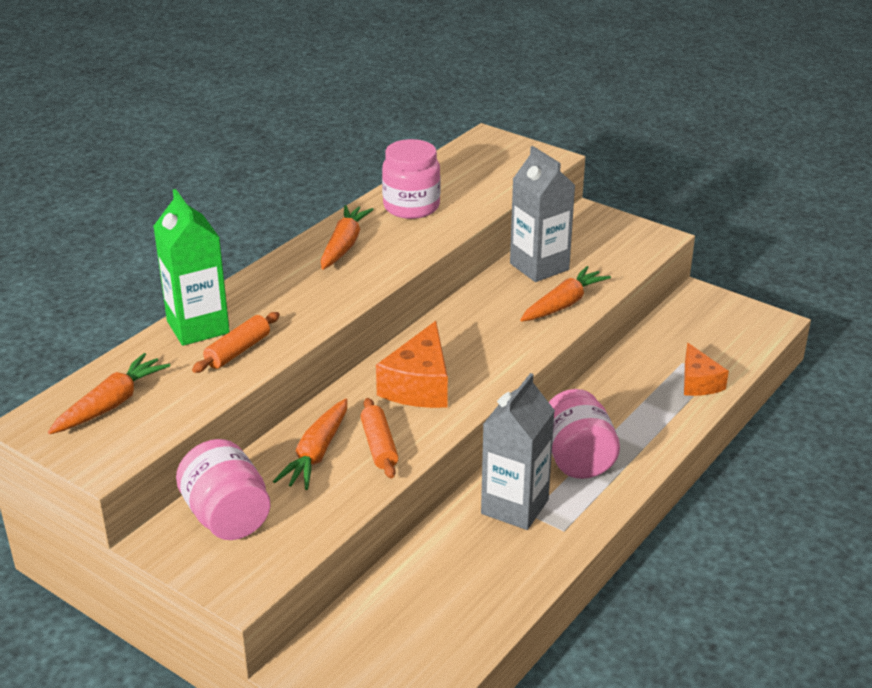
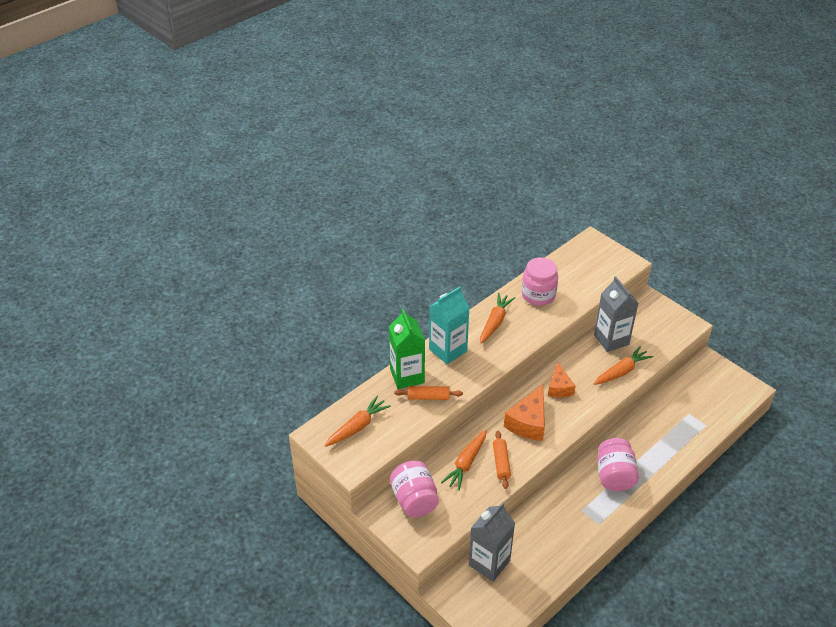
camera: 10 degrees right, 10 degrees up
(238, 351) = (428, 397): orange rolling pin -> orange rolling pin turned 45 degrees clockwise
(267, 287) = (448, 350): none -> turquoise carton
(514, 507) = (573, 504): grey carton -> grey carton (489, 563)
(698, 382) = (696, 430): orange cheese -> orange cheese (559, 387)

